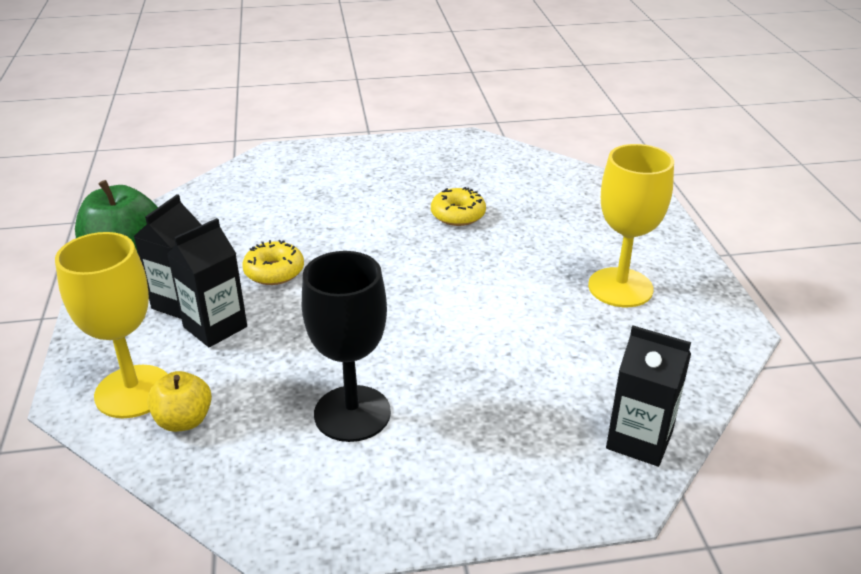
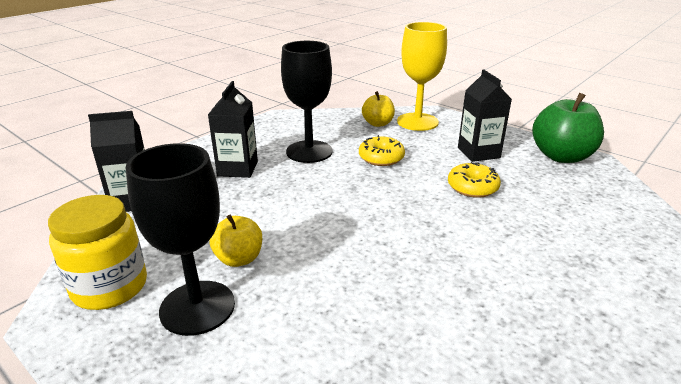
camera: 140 degrees right, 5 degrees down
(215, 327) = (438, 151): black carton -> black carton (237, 169)
(458, 215) = (439, 310): yellow donut -> yellow donut (381, 158)
(562, 309) = (239, 259): none -> yellow apple
(620, 287) = (197, 307): yellow goblet -> black goblet
(688, 336) = (110, 287): none -> yellow jar

